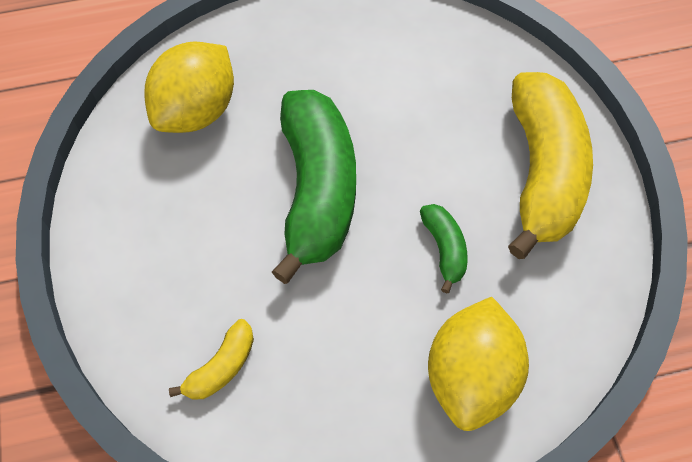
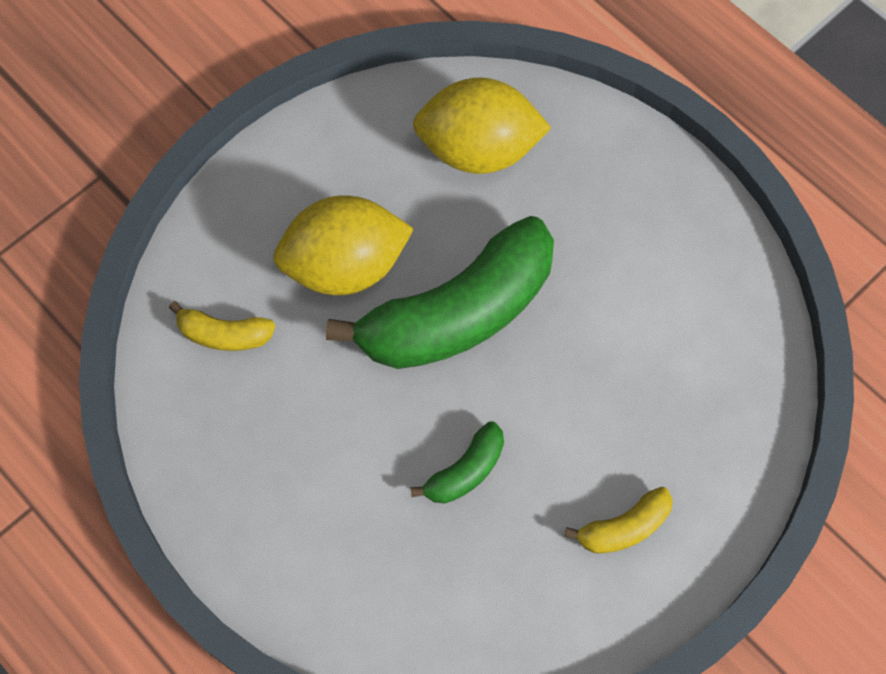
camera: 60 degrees right, 5 degrees up
(471, 376) = (339, 564): yellow lemon -> yellow lemon (345, 266)
(542, 172) = (624, 527): yellow banana -> yellow banana, size x0.44

